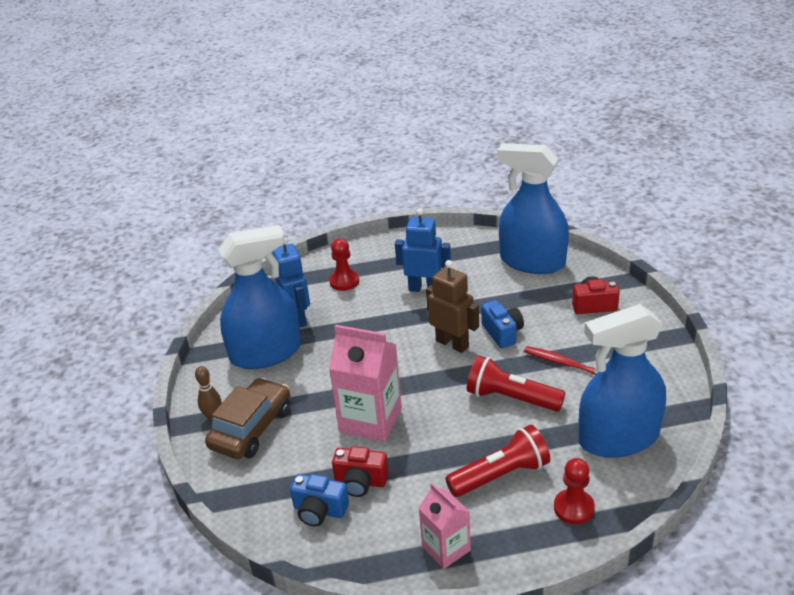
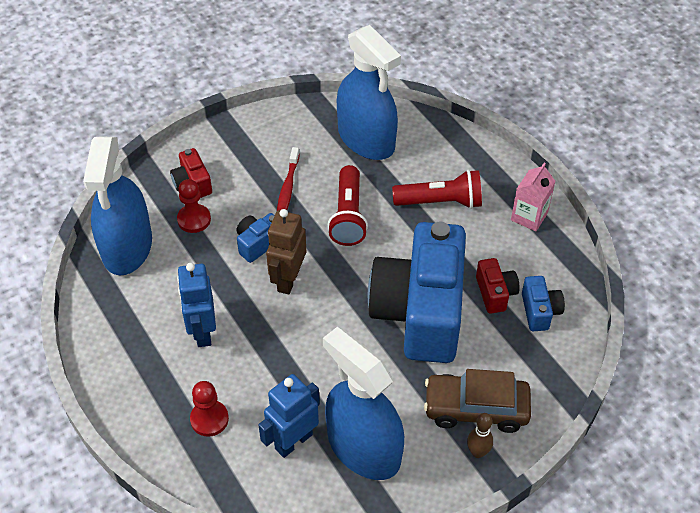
camera: 115 degrees left, 15 degrees up
(370, 419) = (420, 312): pink carton -> blue camera
(500, 475) = (440, 202): red flashlight -> red flashlight turned 135 degrees clockwise
(574, 508) = (451, 152): red pawn -> red pawn (194, 219)

